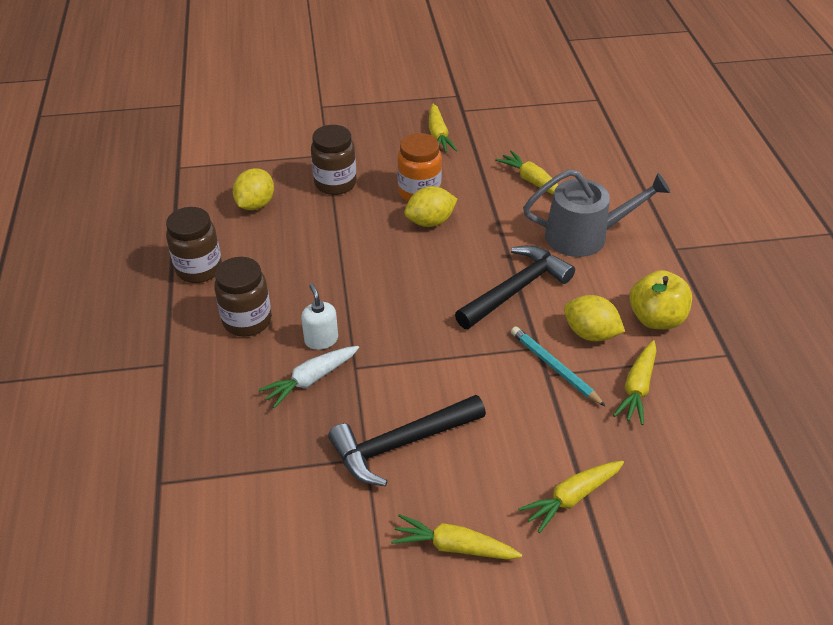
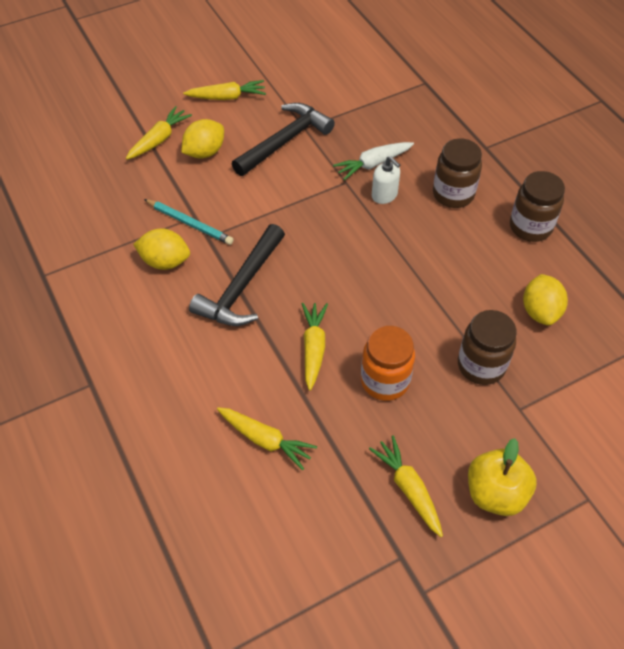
camera: 160 degrees right, 10 degrees up
(310, 380) = (373, 164): white carrot -> white carrot turned 150 degrees counterclockwise
(430, 222) = (354, 343): yellow lemon -> yellow lemon (204, 152)
(584, 236) = (188, 372): grey watering can -> none
(637, 388) = (120, 224): yellow carrot -> yellow carrot (313, 348)
(656, 319) = (107, 292): yellow apple -> yellow apple (495, 493)

